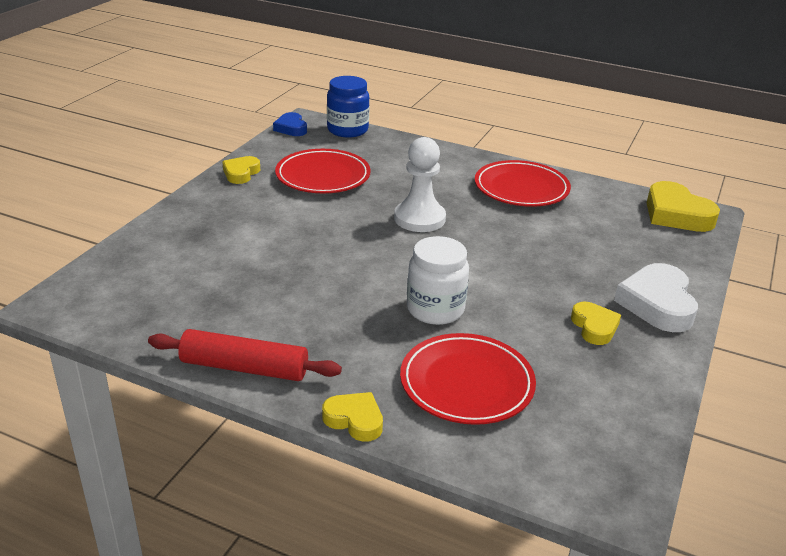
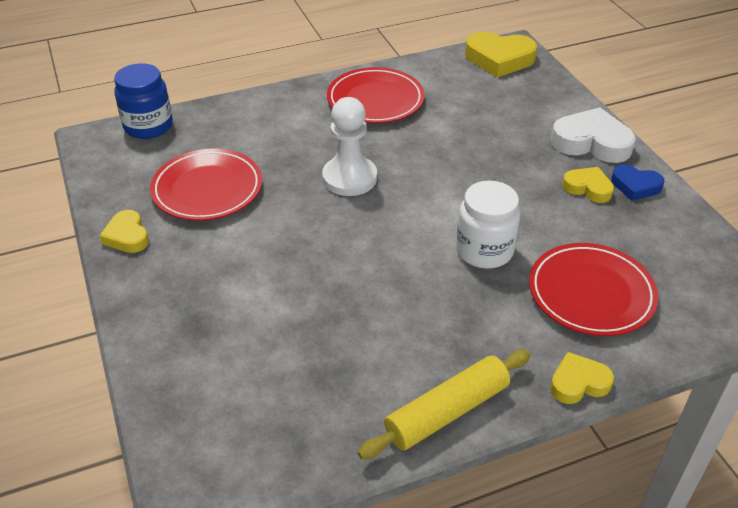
camera: 45 degrees left, 10 degrees up
(244, 368) = (447, 412): red rolling pin -> yellow rolling pin
(291, 128) = (91, 156): blue heart -> blue heart (635, 186)
(657, 304) = (591, 142): white heart -> white heart turned 150 degrees clockwise

